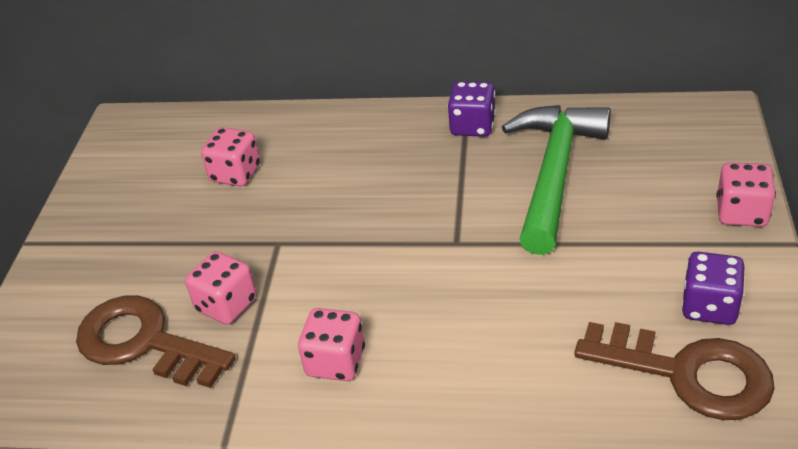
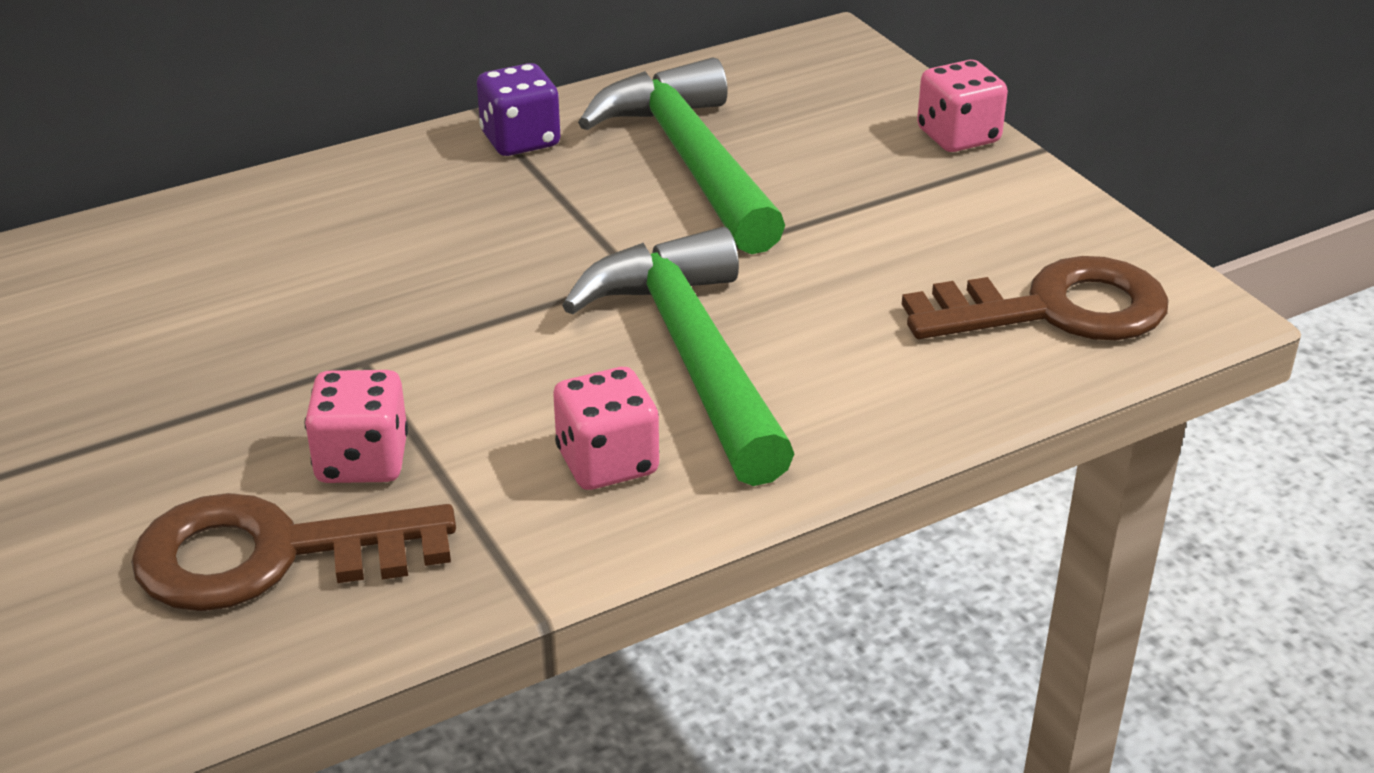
camera: 40 degrees left, 5 degrees down
(235, 174) = (193, 301): pink dice -> none
(438, 310) = (691, 355): none -> green hammer
(709, 306) = (1014, 238): purple dice -> none

